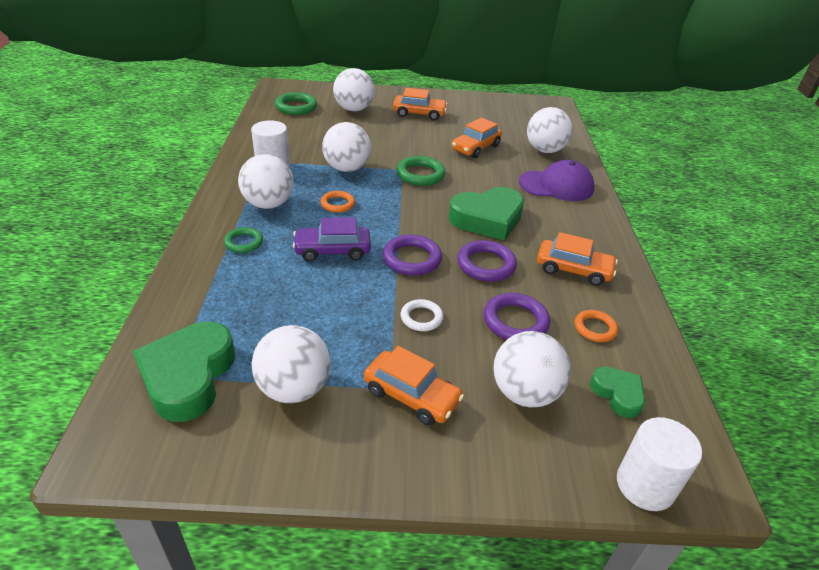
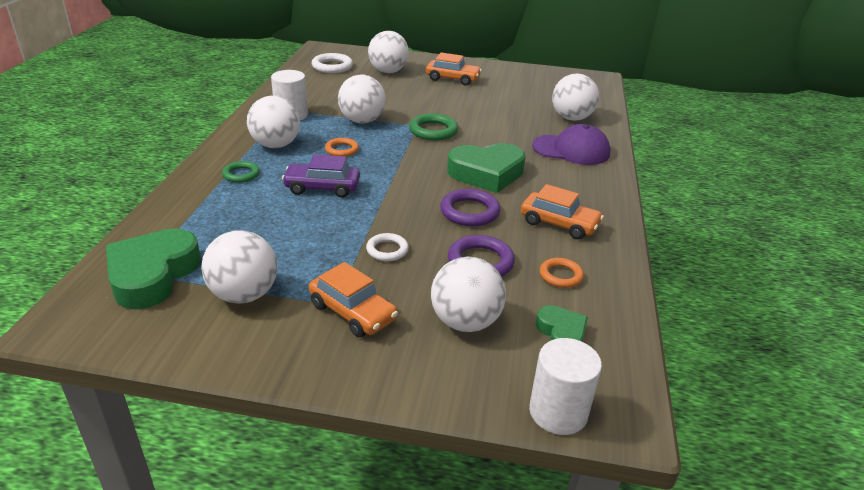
camera: 10 degrees right, 5 degrees down
(296, 107) = (332, 66): green ring -> white ring
(412, 259) = (397, 201): purple ring -> none
(475, 148) = (499, 111): orange car -> none

